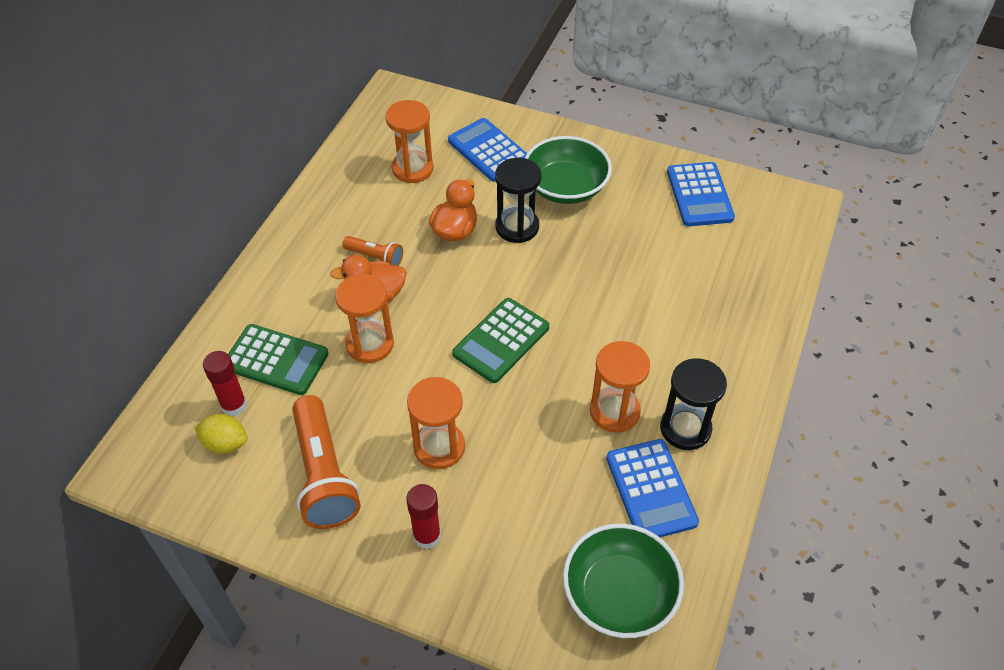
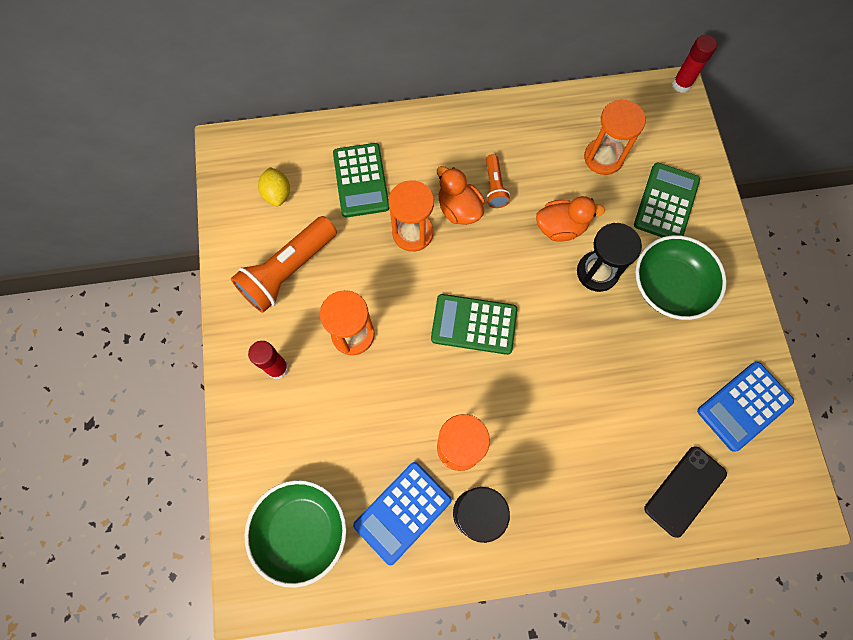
camera: 60 degrees right, 20 degrees up
(234, 405) = (309, 179): red glue stick -> red glue stick (681, 84)
(488, 151) = (666, 203): blue calculator -> green calculator
(748, 268) = (685, 491): none -> black phone

